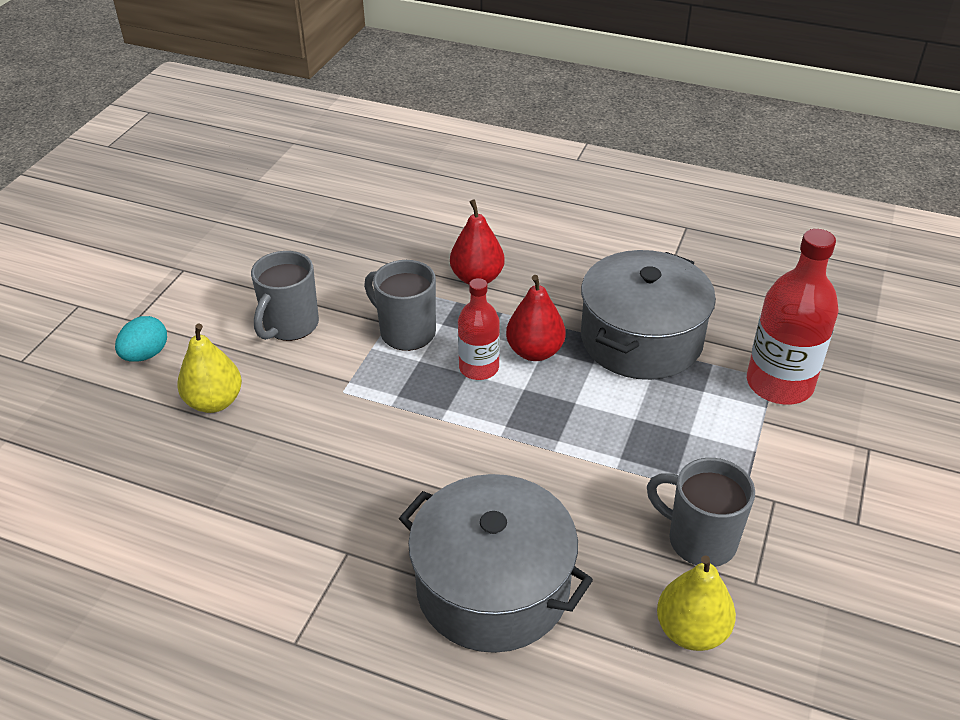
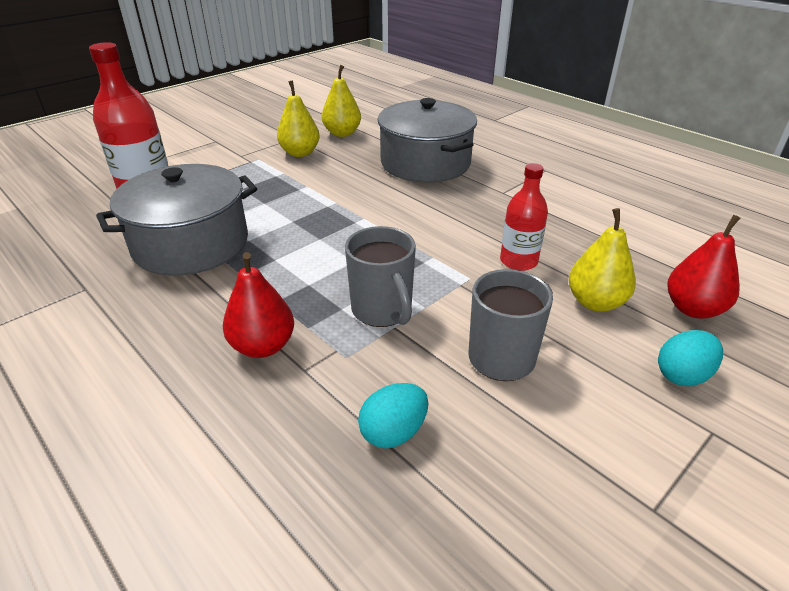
camera: 155 degrees left, 5 degrees down
(349, 259) = (393, 432): none -> turquoise egg
(479, 368) = (341, 262): red bottle -> red bottle (518, 261)
(535, 351) = (283, 260): red pear -> red pear (693, 309)
(699, 540) = (300, 153): grey mug -> yellow pear

